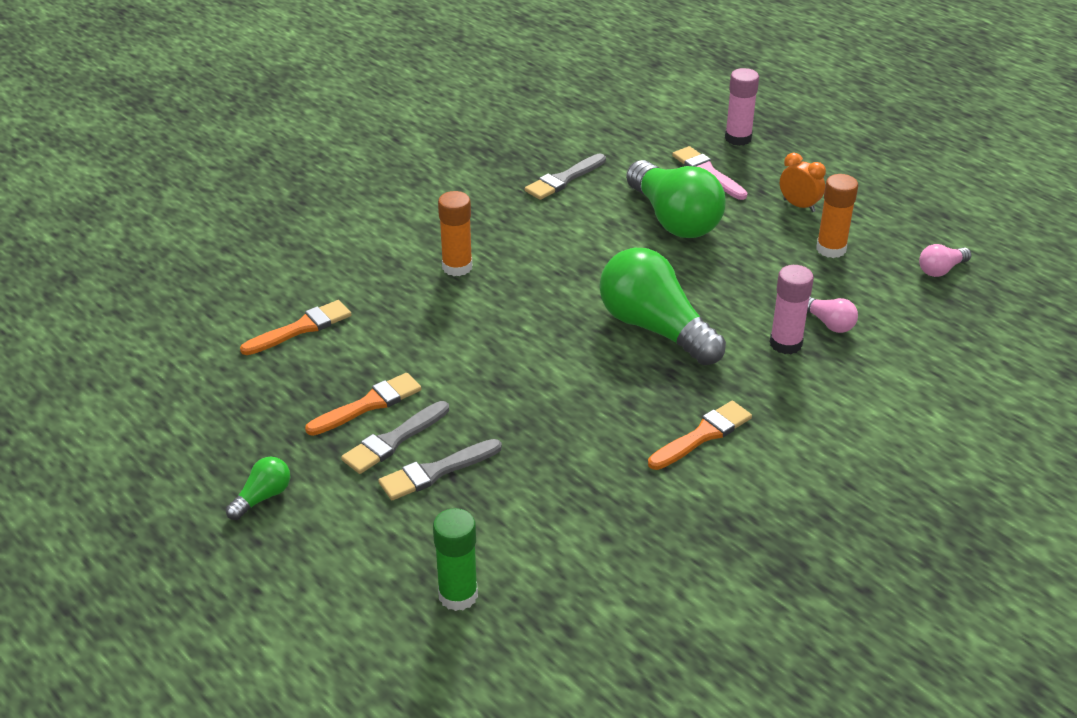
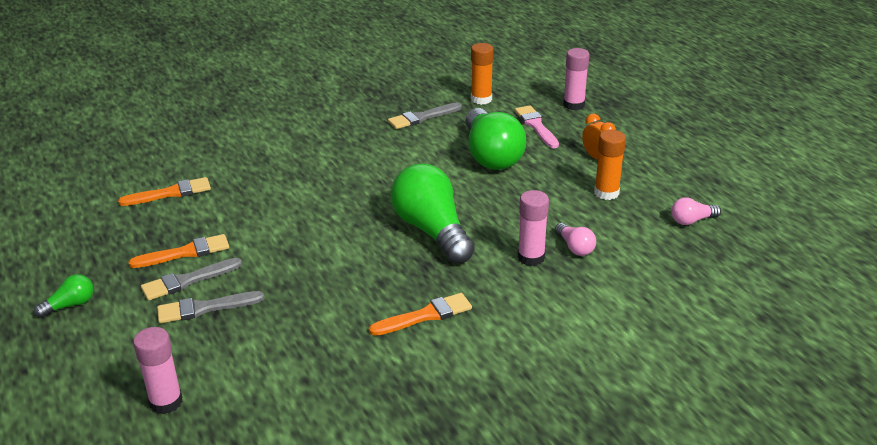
camera: 15 degrees right, 5 degrees down
(457, 267) = (307, 167): orange glue stick -> orange glue stick (481, 99)
(458, 595) = (166, 402): green glue stick -> pink glue stick

